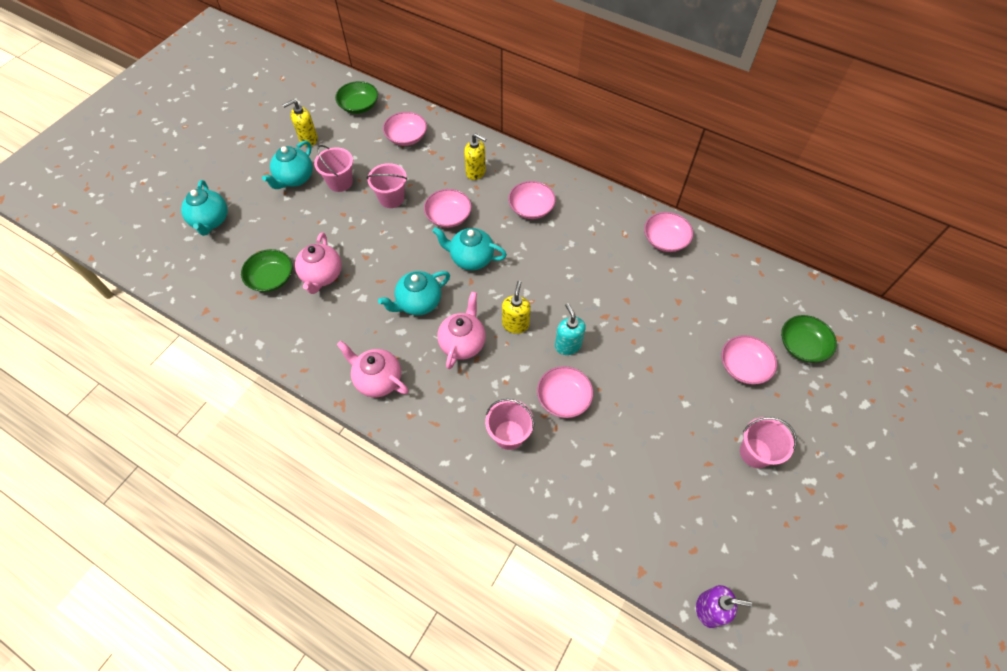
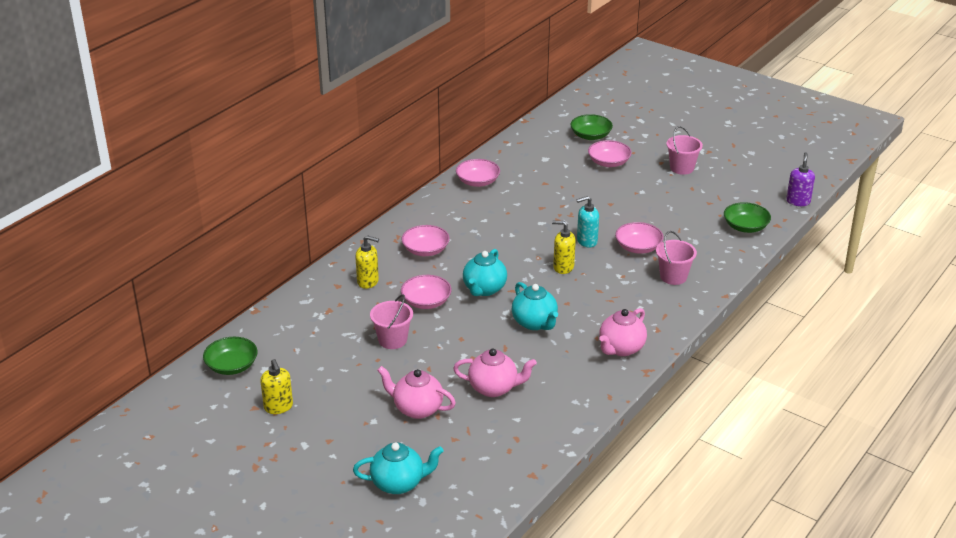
camera: 85 degrees left, 25 degrees down
(271, 278) = (492, 426): green bowl -> green bowl (745, 227)
(295, 179) = (344, 415): turquoise teapot -> none
(340, 182) = (359, 378): pink bucket -> none
(406, 137) = (299, 328): pink bowl -> none
(463, 343) = (582, 297): pink teapot -> pink teapot (417, 409)
(476, 172) = (368, 282): yellow soap dispenser -> yellow soap dispenser turned 75 degrees clockwise

